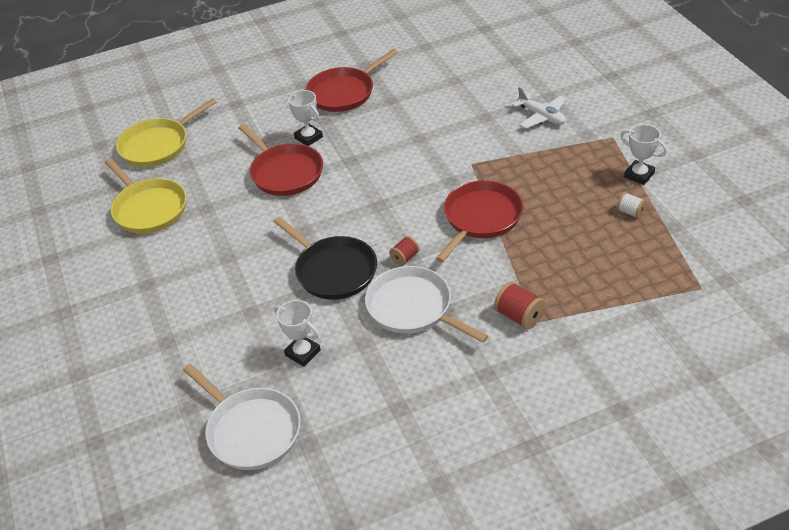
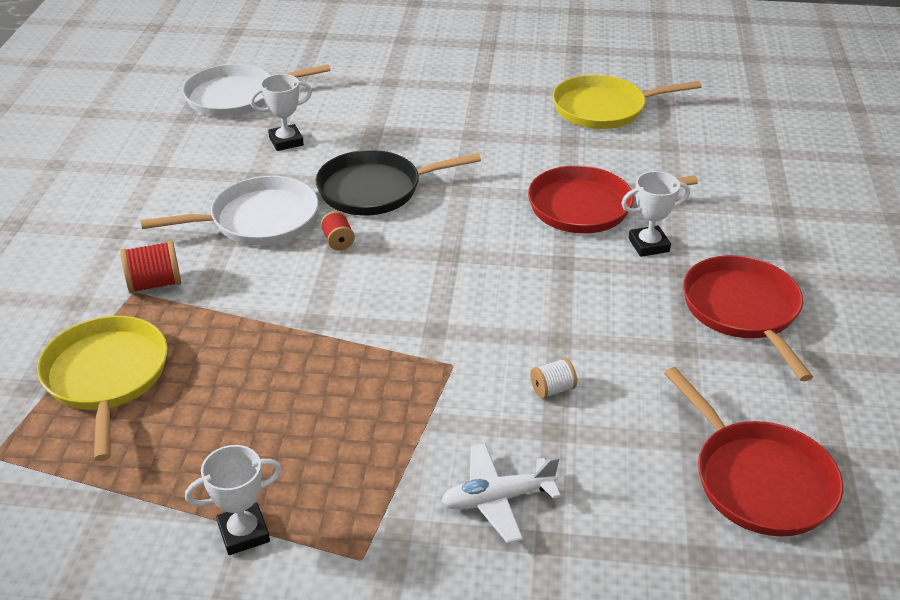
camera: 115 degrees right, 5 degrees down
(157, 145) = (727, 136): yellow pan -> yellow pan (106, 377)
(480, 218) = (336, 324): red pan -> red pan (759, 480)
(630, 212) = (185, 472): white spool -> white spool (552, 389)

